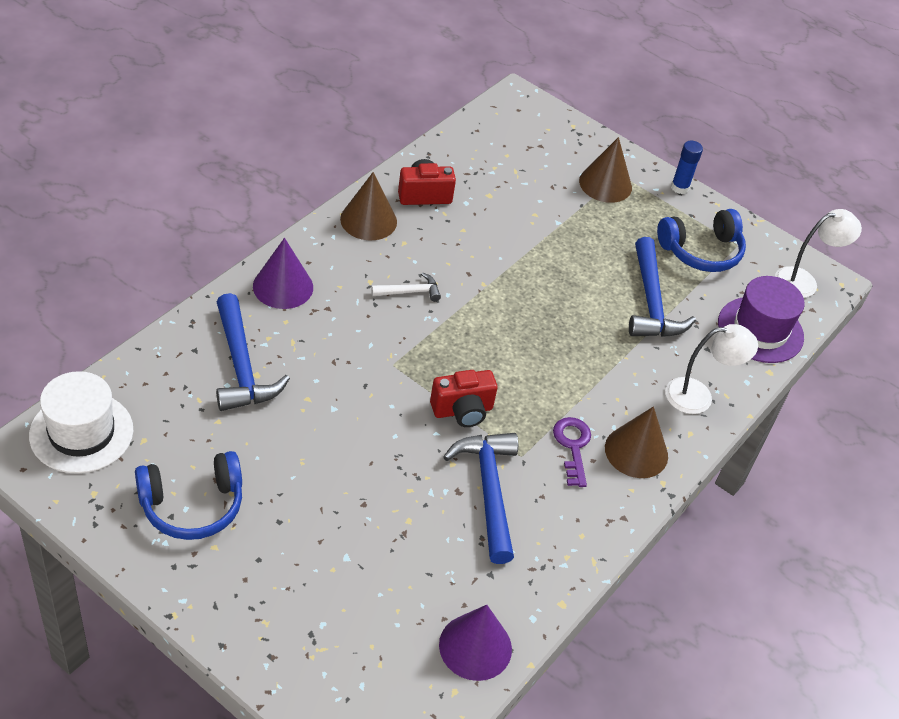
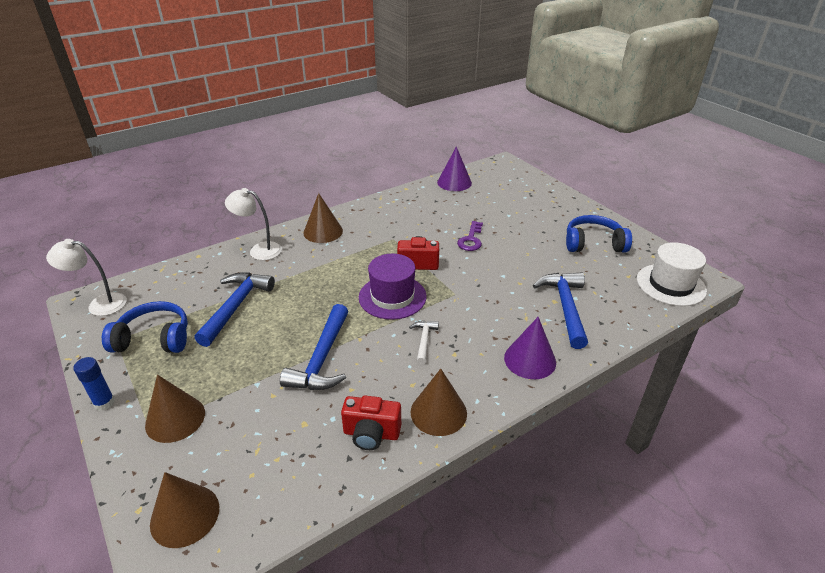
camera: 155 degrees left, 10 degrees down
(409, 292) = (424, 340): white hammer -> white hammer turned 90 degrees clockwise
(488, 491) = (421, 227): blue hammer -> blue hammer (322, 358)
(536, 126) = (185, 515): none -> brown cone
(572, 446) = (359, 238): purple key -> purple key (471, 239)
(760, 330) = (175, 278): purple hat -> purple hat (392, 297)

